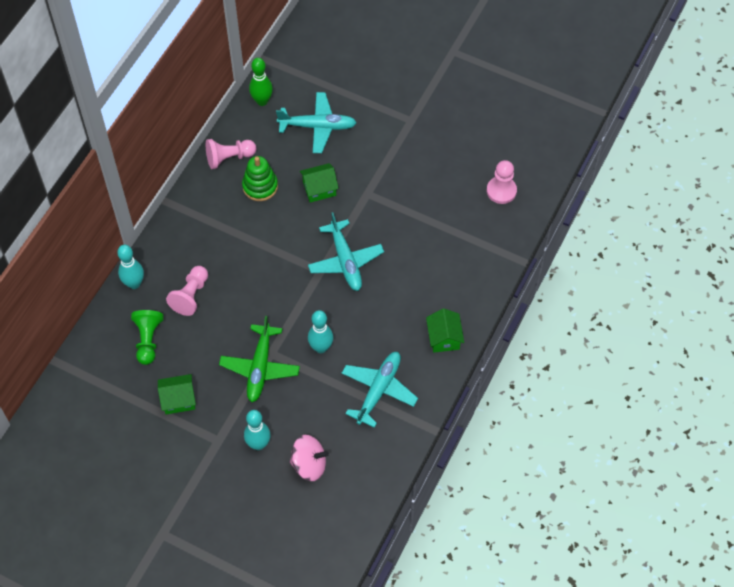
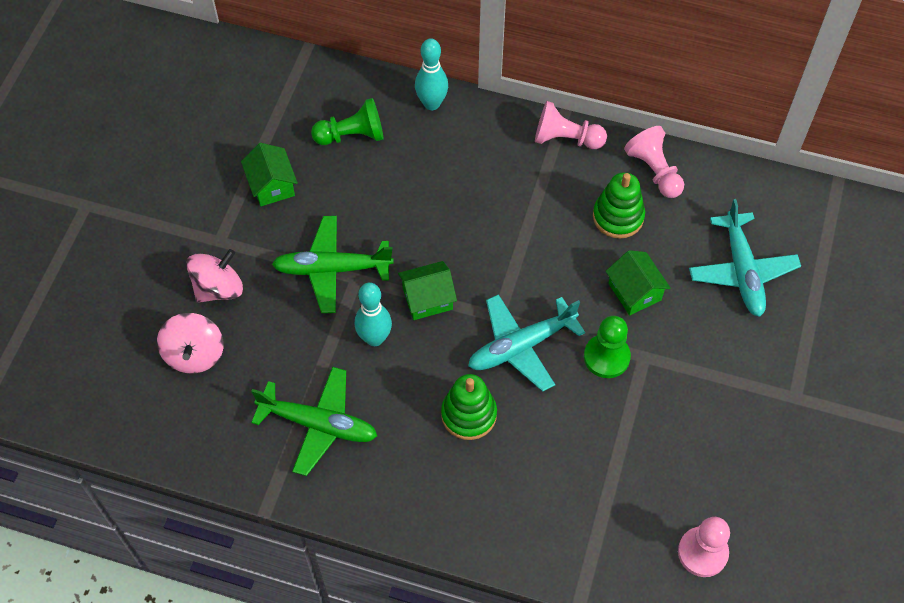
camera: 80 degrees right, 0 degrees up
(191, 296) = (426, 169): pink pawn -> pink pawn (566, 139)
(258, 444) = (218, 288): turquoise bowling pin -> pink spinning top
(262, 101) = (763, 193): green bowling pin -> none
(363, 214) = (606, 357): none -> green pawn
(378, 390) = (318, 424): turquoise plane -> green plane
(388, 299) = (468, 414): none -> green stacking toy
(444, 338) = (418, 502): green house -> green house (427, 299)

